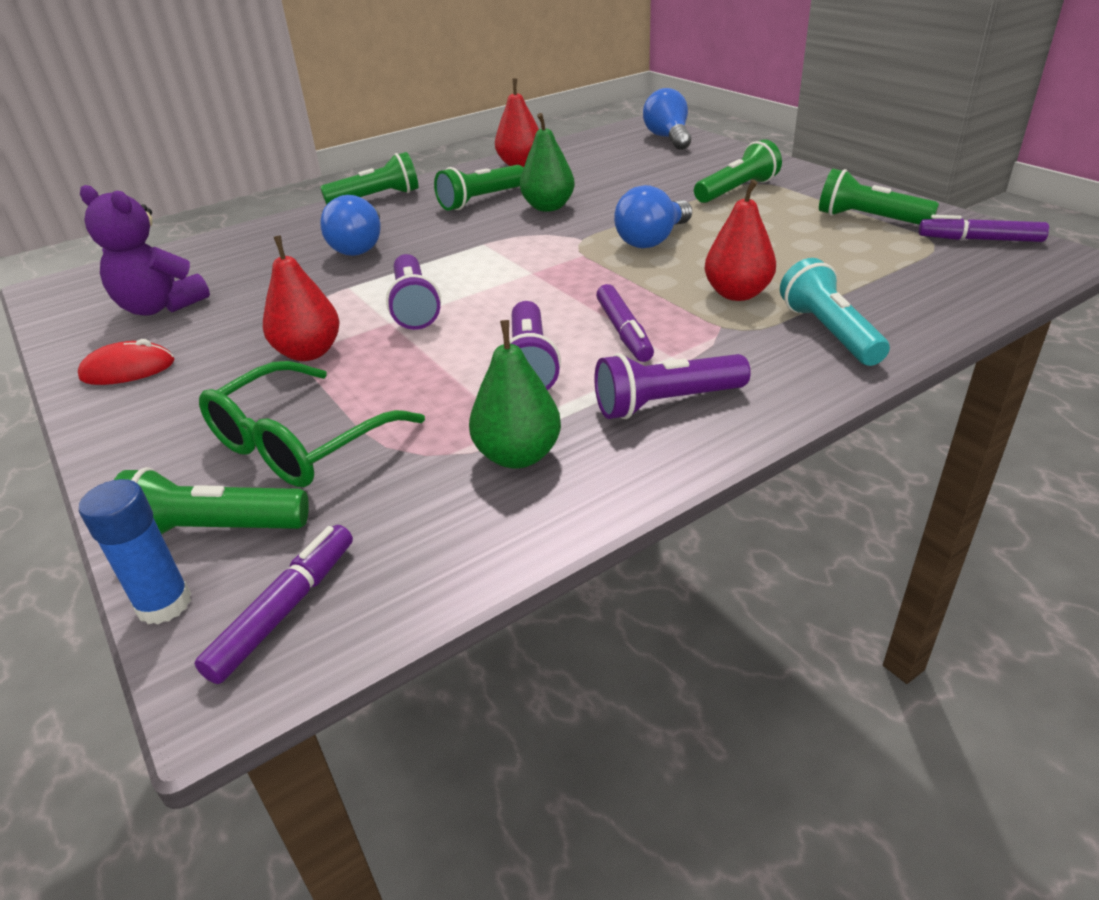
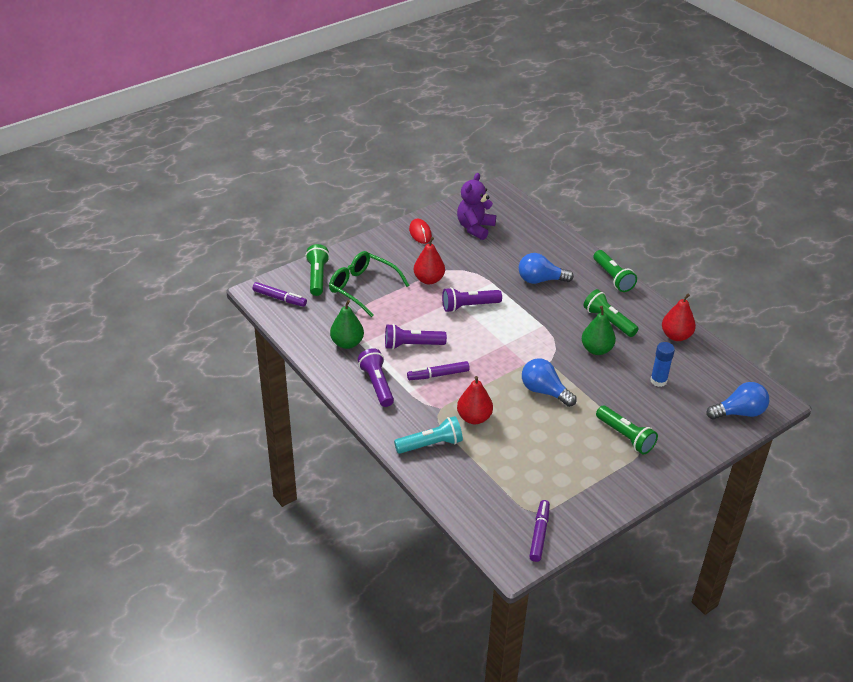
camera: 85 degrees right, 5 degrees up
(164, 604) = (286, 274): blue glue stick -> blue glue stick (658, 381)
(868, 219) = (573, 490): green flashlight -> none

